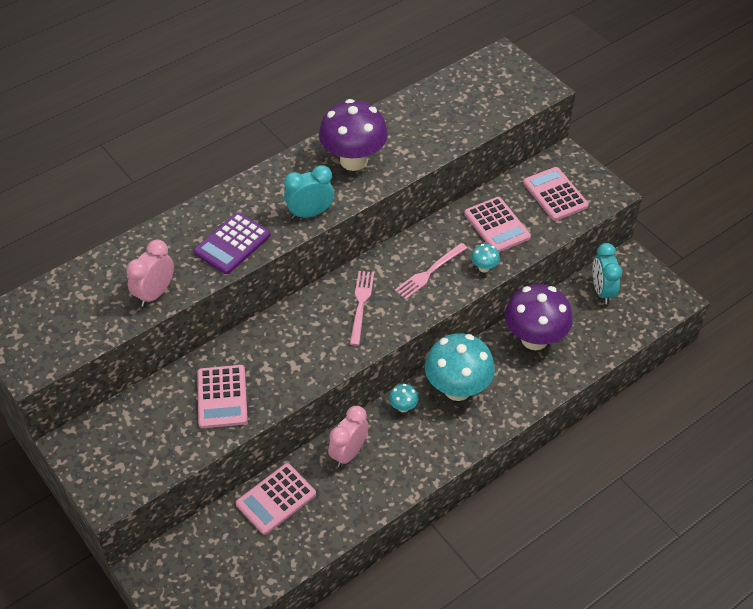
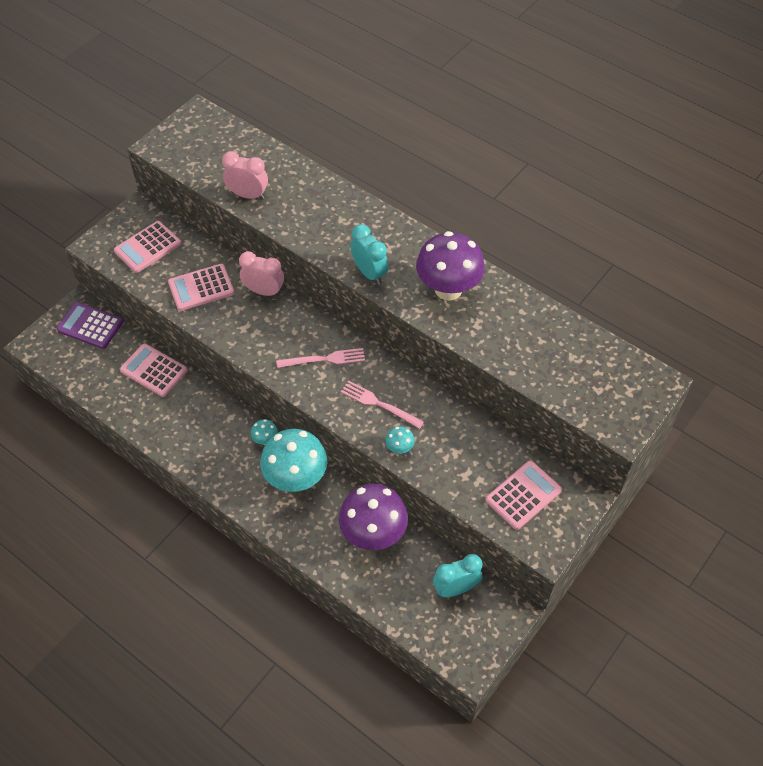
camera: 75 degrees right, 5 degrees up
(232, 244) = (316, 229): purple calculator -> purple calculator (90, 326)
(349, 453) = (208, 410): pink clock -> pink clock (264, 291)
(496, 225) = (459, 449): pink calculator -> pink calculator (147, 247)

